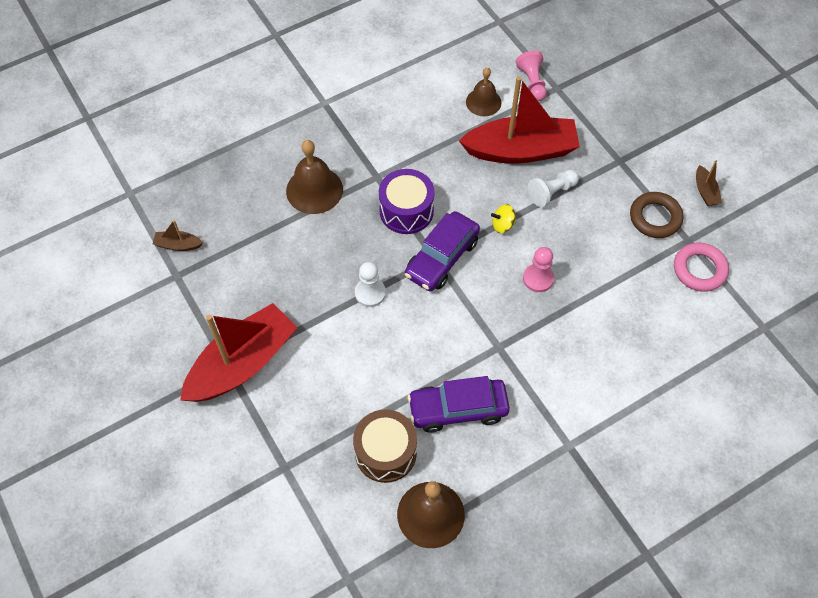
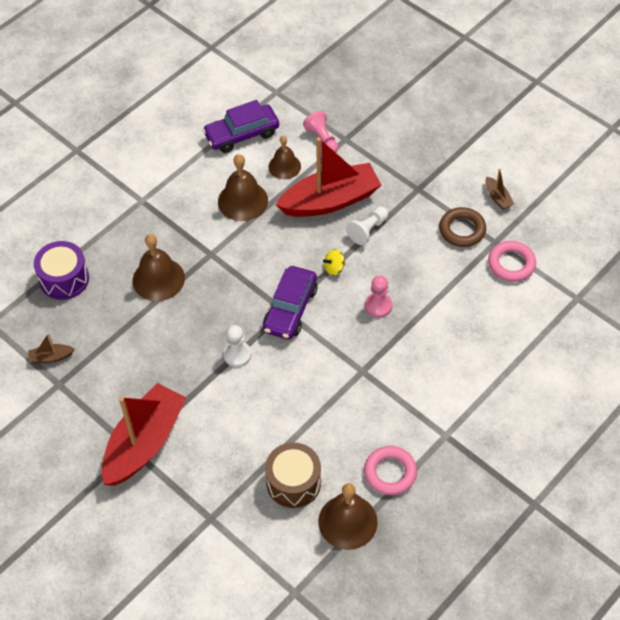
camera: 15 degrees left, 5 degrees down
(406, 211) = (246, 277): purple drum -> purple drum (64, 279)
(428, 128) = (243, 201): none -> brown bell
(458, 409) = (344, 431): purple car -> purple car (242, 134)
(494, 471) = (390, 472): none -> pink ring

